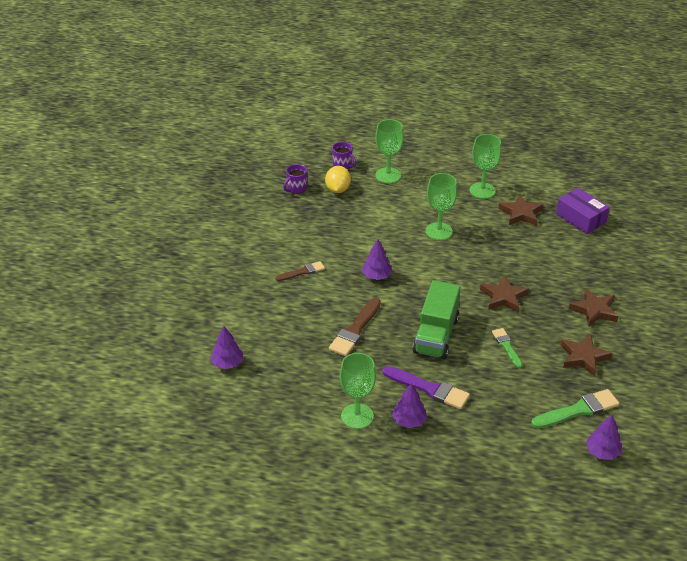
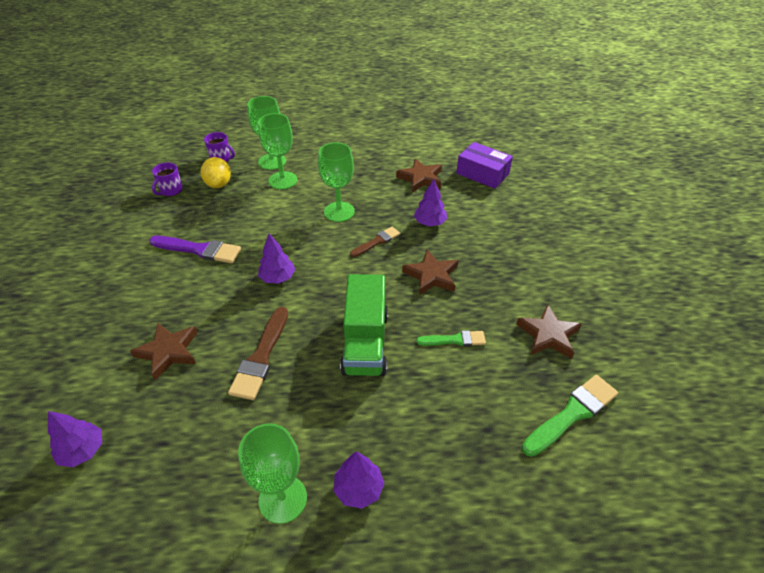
camera: 15 degrees left, 5 degrees up
(302, 272) = (185, 289): brown brush -> brown brush (377, 242)
(429, 389) = (374, 426): purple brush -> purple brush (199, 250)
(482, 190) = (374, 162): green goblet -> green goblet (283, 180)
(506, 346) = (455, 340): green brush -> green brush turned 120 degrees clockwise
(594, 310) = (536, 272): brown star -> brown star (168, 352)
(602, 452) = (629, 475): purple tree -> purple tree (430, 223)

